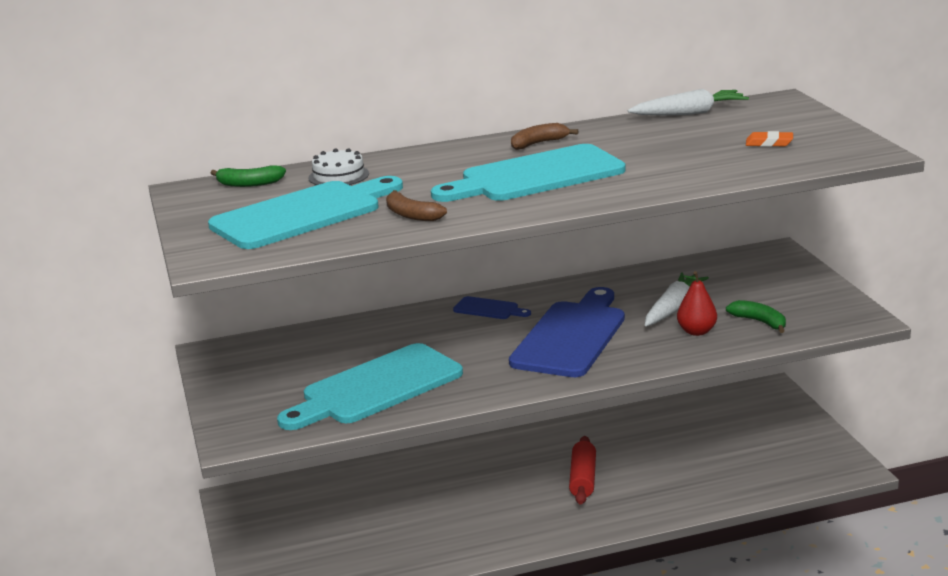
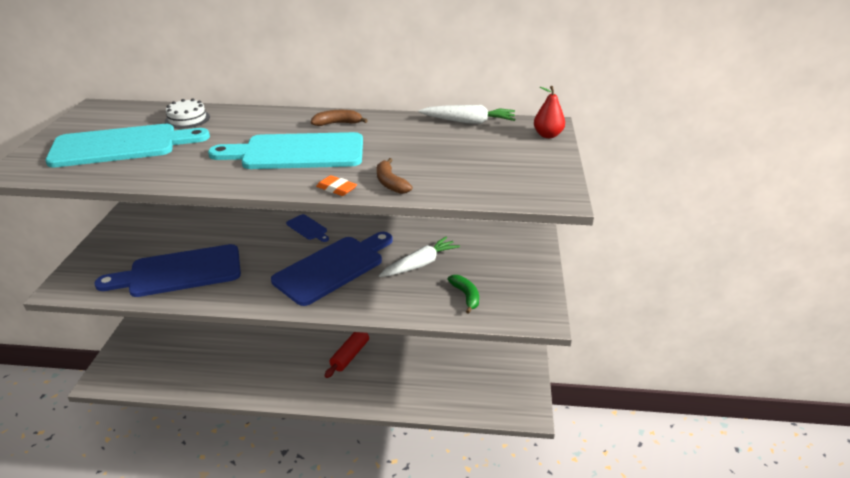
camera: 20 degrees right, 10 degrees up
(249, 184) = (132, 112): green banana -> none
(376, 387) = (179, 272): turquoise cutting board -> blue cutting board
(411, 215) = (177, 165): brown banana -> brown banana (390, 183)
(696, 331) = (415, 290): red pear -> red pear (547, 135)
(769, 143) = (491, 165): orange eraser -> orange eraser (336, 188)

